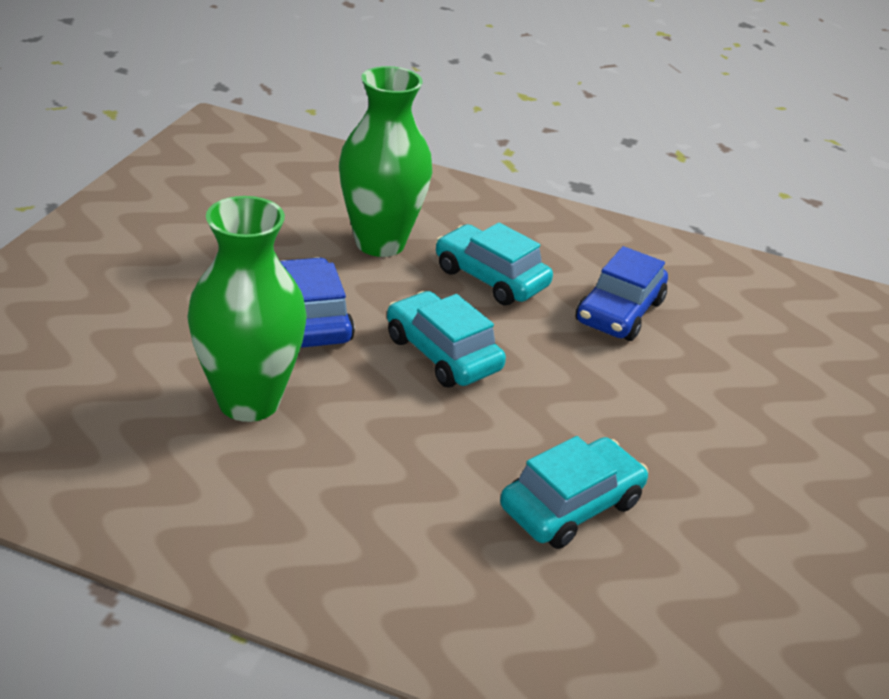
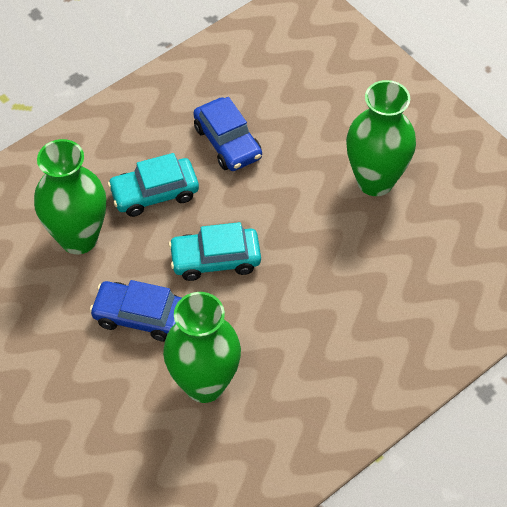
camera: 55 degrees left, 20 degrees up
(571, 505) = (370, 262): turquoise car -> none
(707, 466) = (375, 181): none -> green vase

